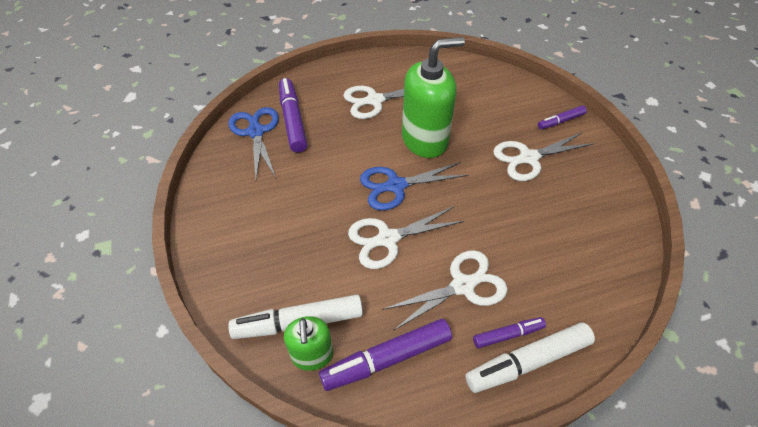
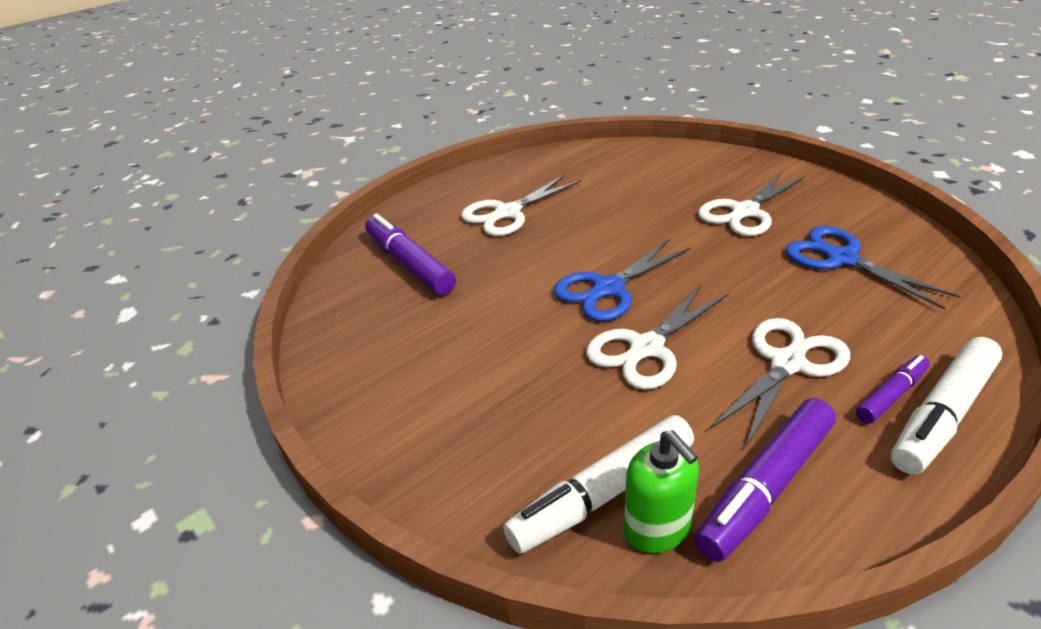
camera: 20 degrees left, 15 degrees down
(256, 132) = (364, 292): blue scissors -> blue scissors (842, 259)
(425, 140) = (605, 232): green soap dispenser -> none
(561, 121) = (748, 169): purple marker -> none

